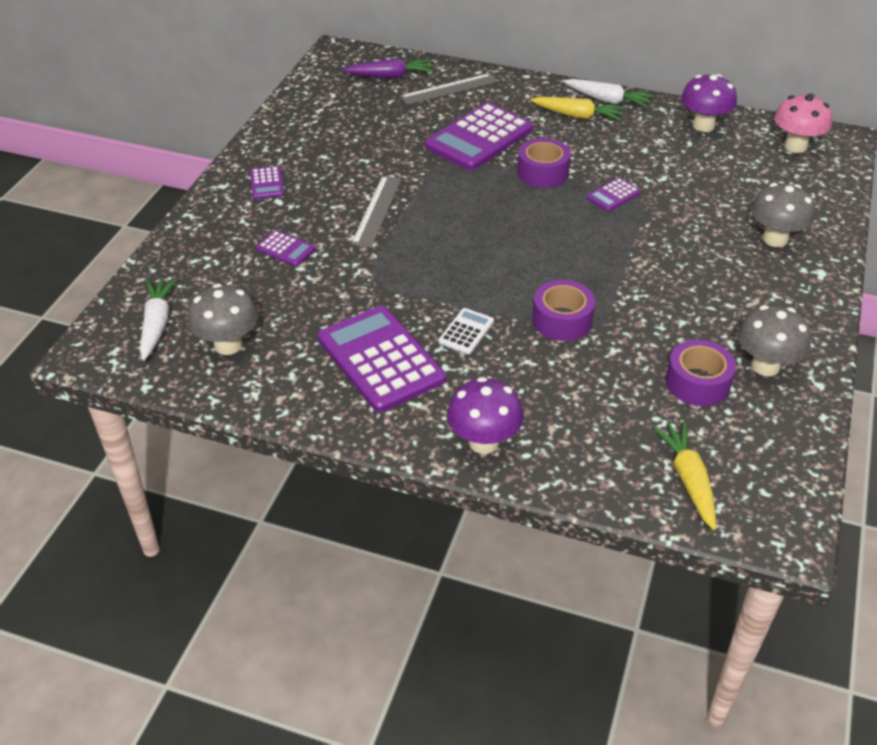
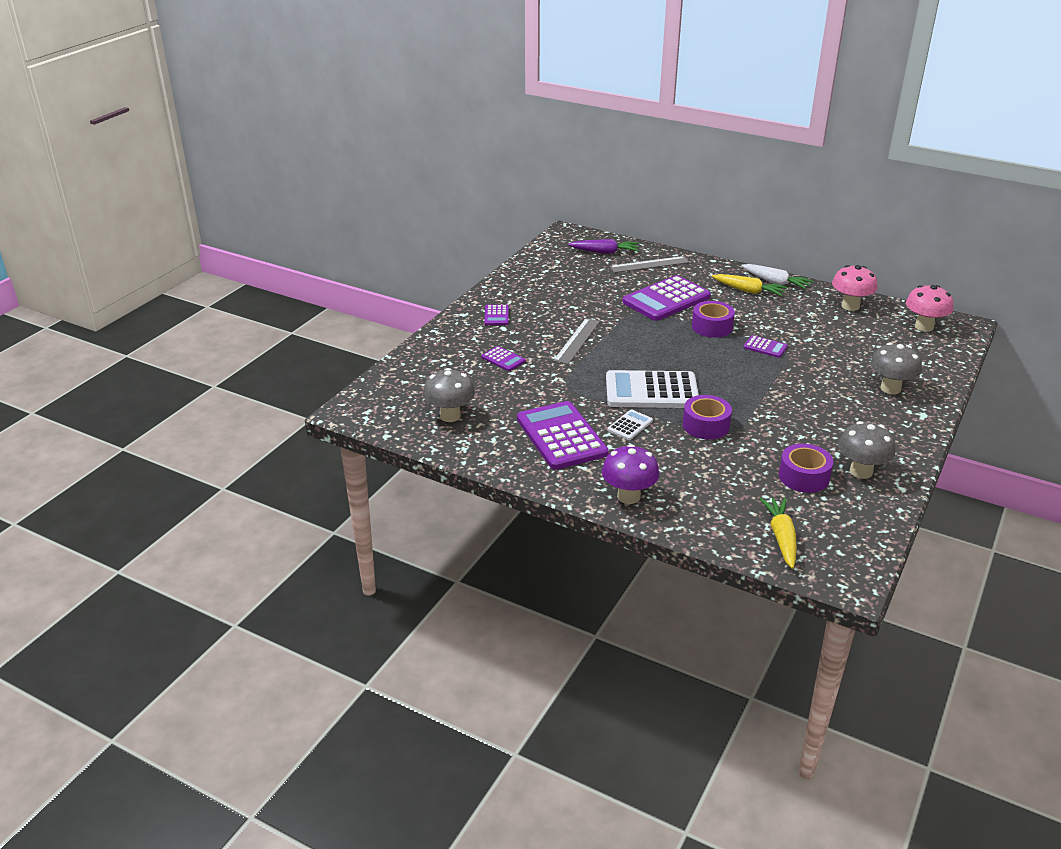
camera: 10 degrees right, 10 degrees down
(157, 324) = (400, 398): white carrot -> none
(484, 276) = (651, 391): none -> white calculator
(613, 195) = (765, 347): purple calculator -> purple calculator turned 120 degrees counterclockwise
(703, 125) = (850, 306): purple mushroom -> pink mushroom

